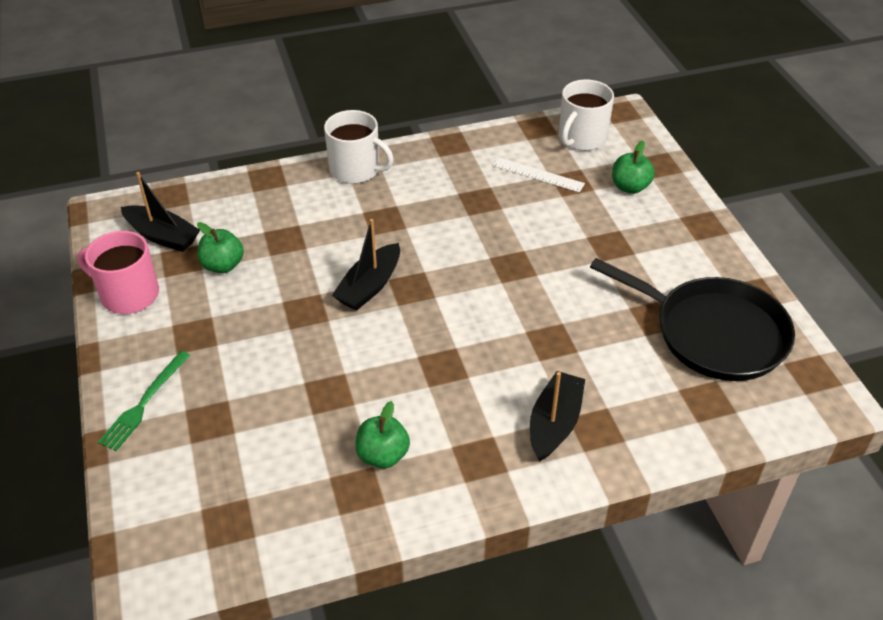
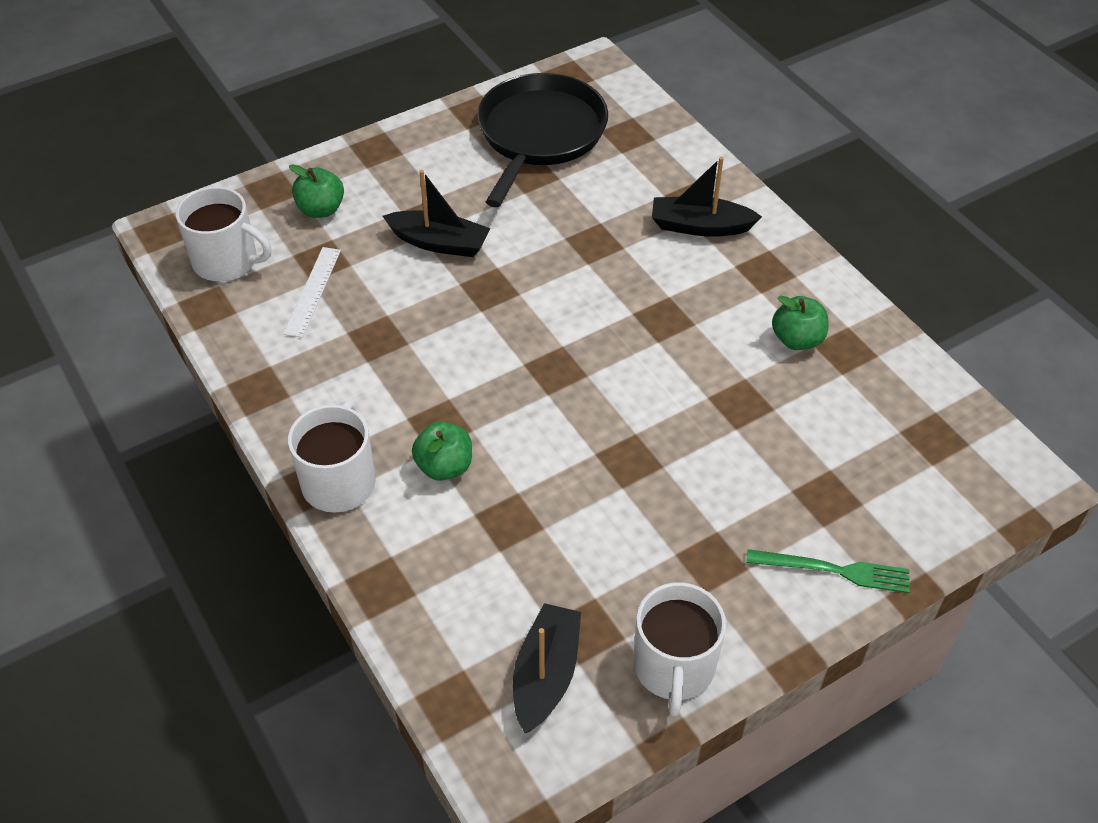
camera: 105 degrees left, 5 degrees up
(128, 294) = (674, 667): pink mug -> white mug
(223, 265) = (581, 574): green apple -> green apple (444, 466)
(369, 286) = (566, 408): black boat -> black boat (439, 243)

